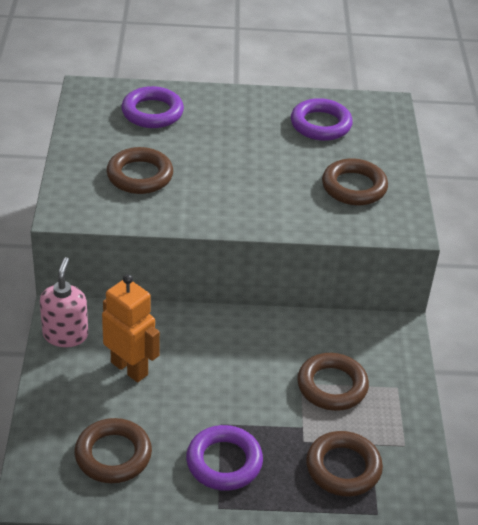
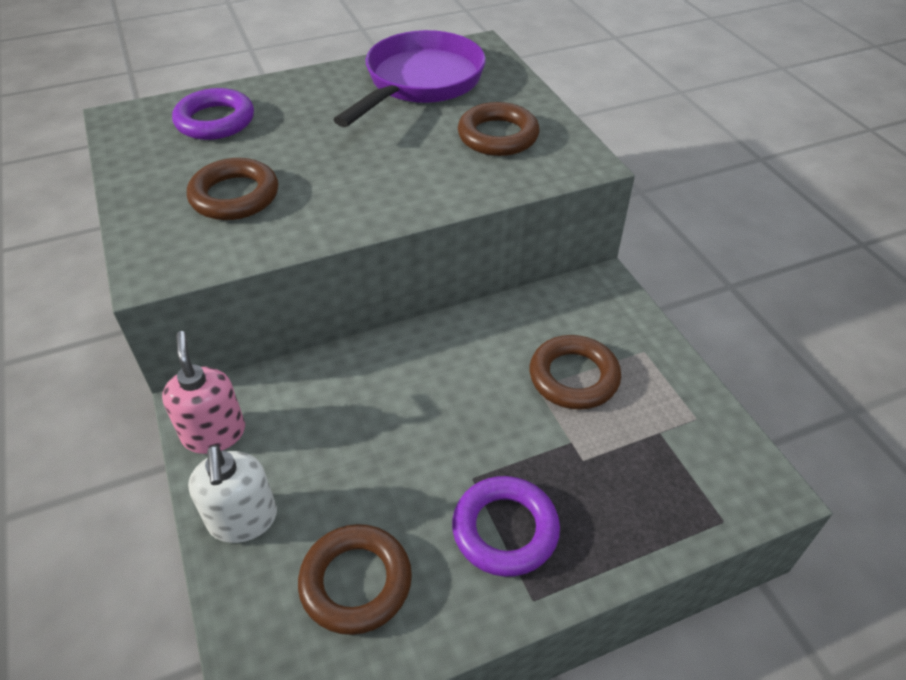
camera: 20 degrees left, 5 degrees up
(61, 394) = (243, 520): none -> white soap dispenser
(129, 368) = (320, 447): orange robot -> none
(320, 124) = (420, 83): purple ring -> purple pan
(343, 468) = (648, 476): brown ring -> none

